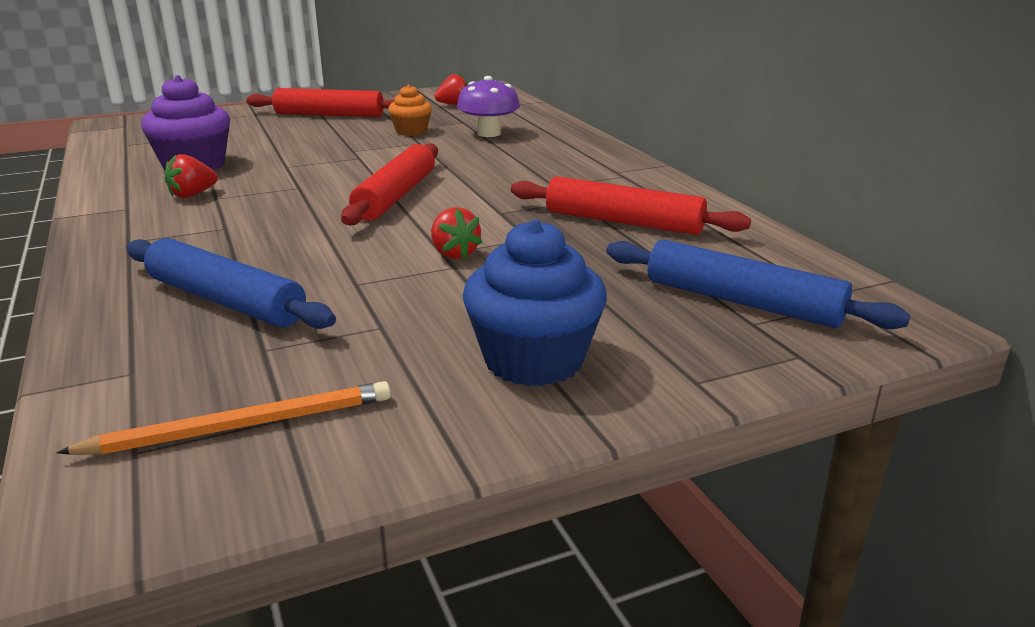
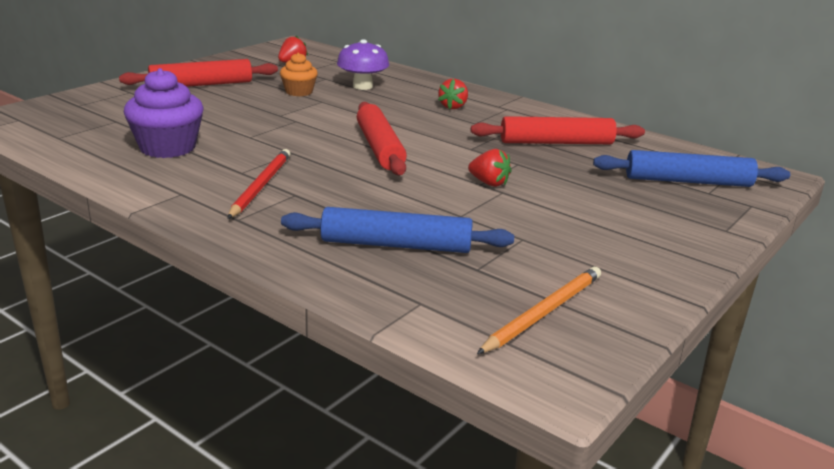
camera: 30 degrees left, 0 degrees up
(192, 195) = (217, 173): red strawberry -> red strawberry (453, 107)
(208, 213) = (261, 186): none -> red pencil
(534, 360) = (635, 238): blue cupcake -> none

